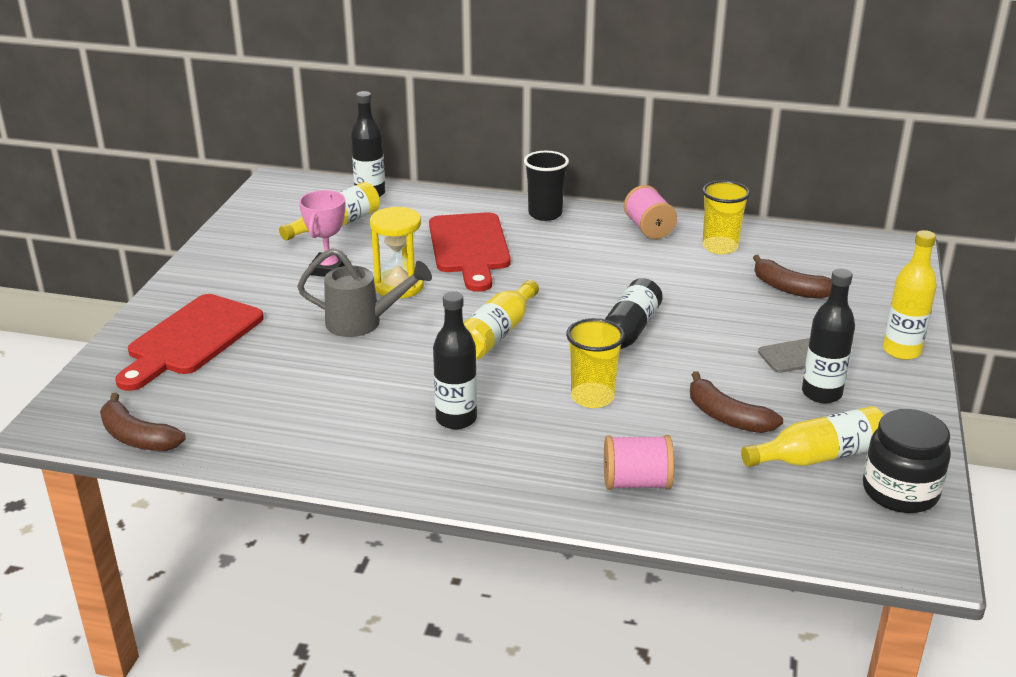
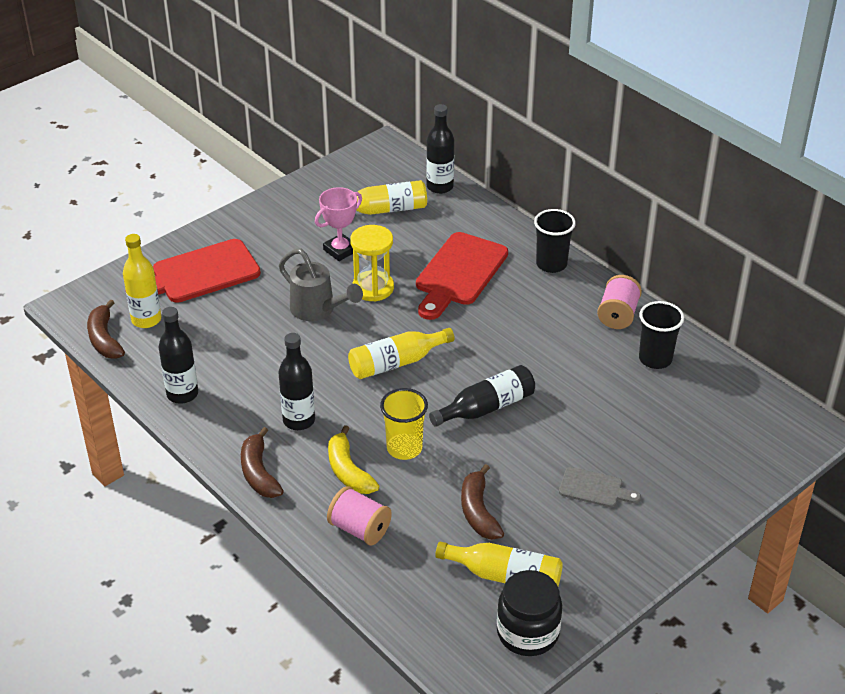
camera: 35 degrees right, 10 degrees up
(561, 439) = (348, 471): none -> yellow banana
(720, 247) = (655, 359): yellow cup -> black cup
(789, 289) = (663, 425): brown banana -> brown banana (259, 473)
(821, 393) = (570, 528): black bottle -> black bottle (182, 394)
(901, 351) = (681, 525): yellow bottle -> yellow bottle (146, 320)

